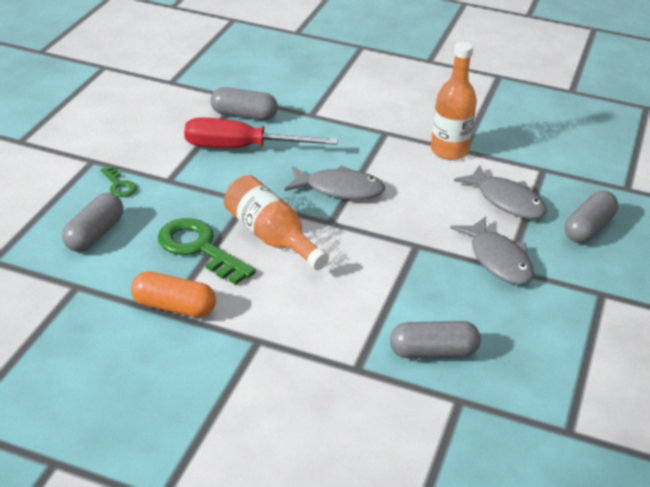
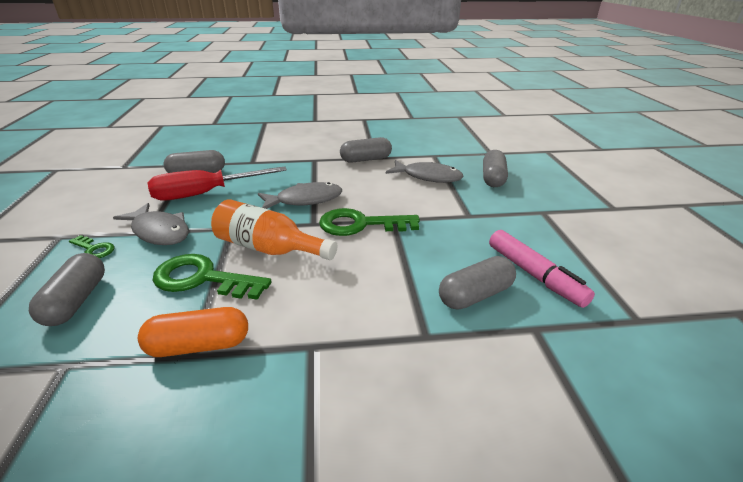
camera: 25 degrees left, 5 degrees down
(378, 240) = (360, 224): none -> green key
(449, 150) = (366, 159): orange bottle -> grey capsule
(498, 260) = (457, 212): grey fish -> grey fish (159, 231)
(512, 356) = (534, 275): none -> pink marker

